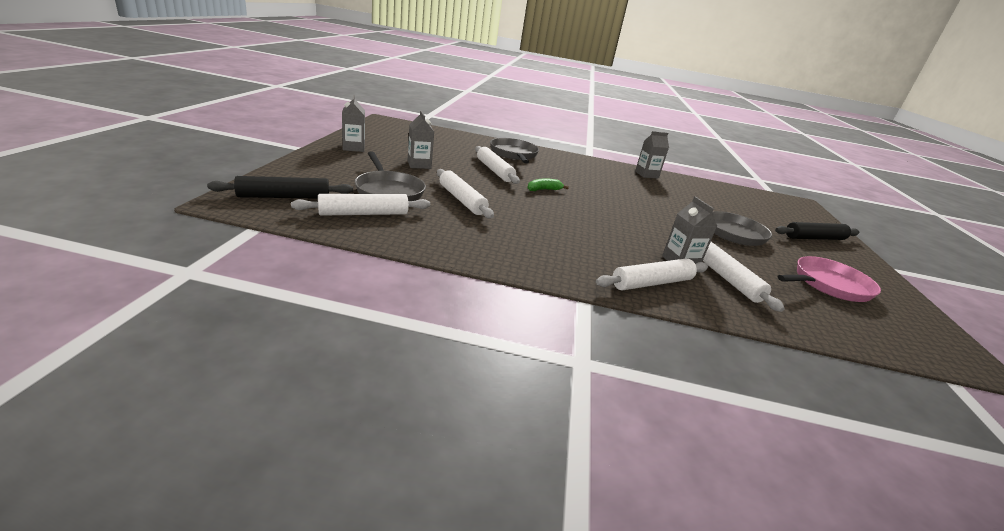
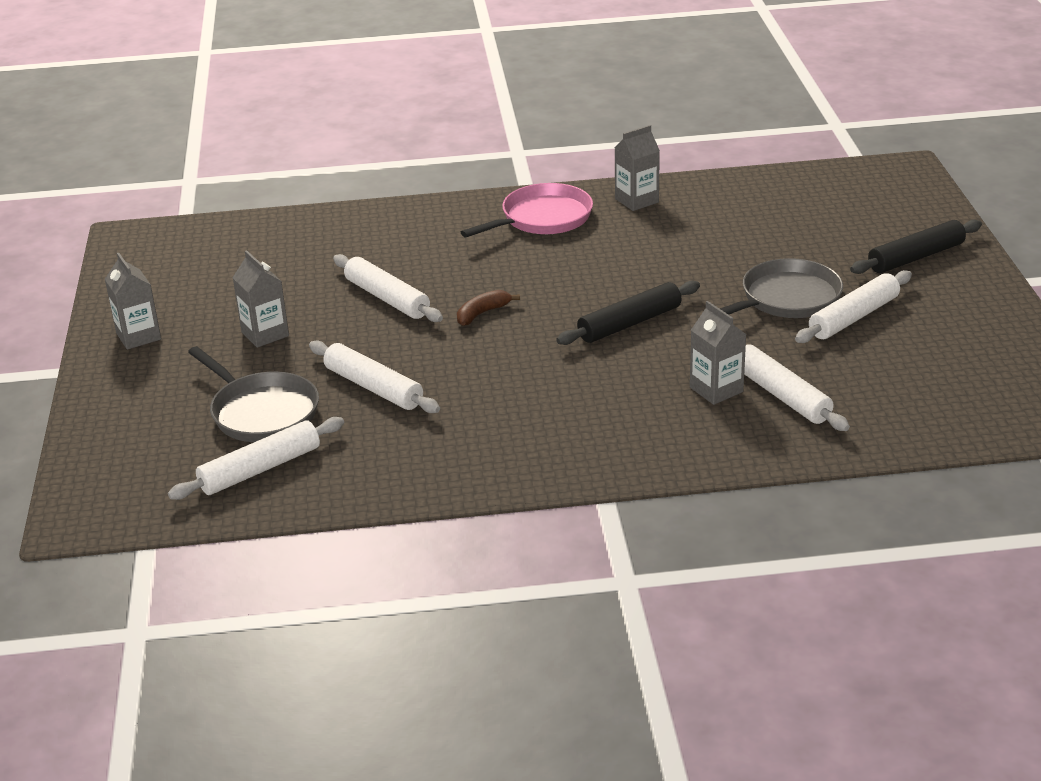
camera: 10 degrees left, 5 degrees up
(284, 197) = (134, 482): black rolling pin -> black rolling pin (629, 323)
(514, 154) = (397, 239): grey pan -> none
(543, 190) = (482, 313): green banana -> brown banana
(652, 283) = (683, 441): white rolling pin -> white rolling pin (853, 317)
(828, 285) = (921, 353): pink pan -> pink pan (542, 219)

